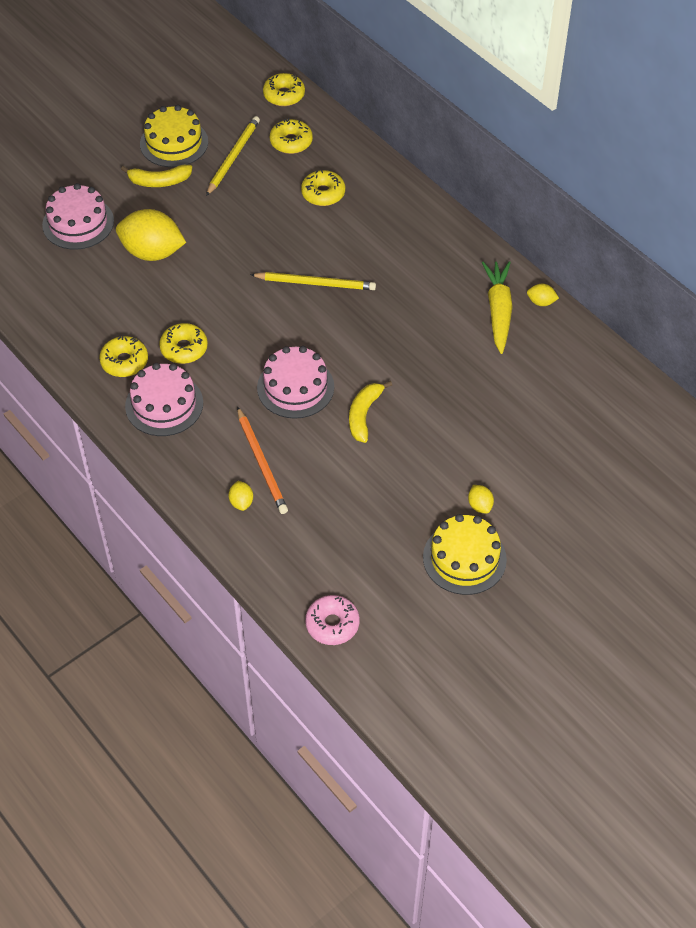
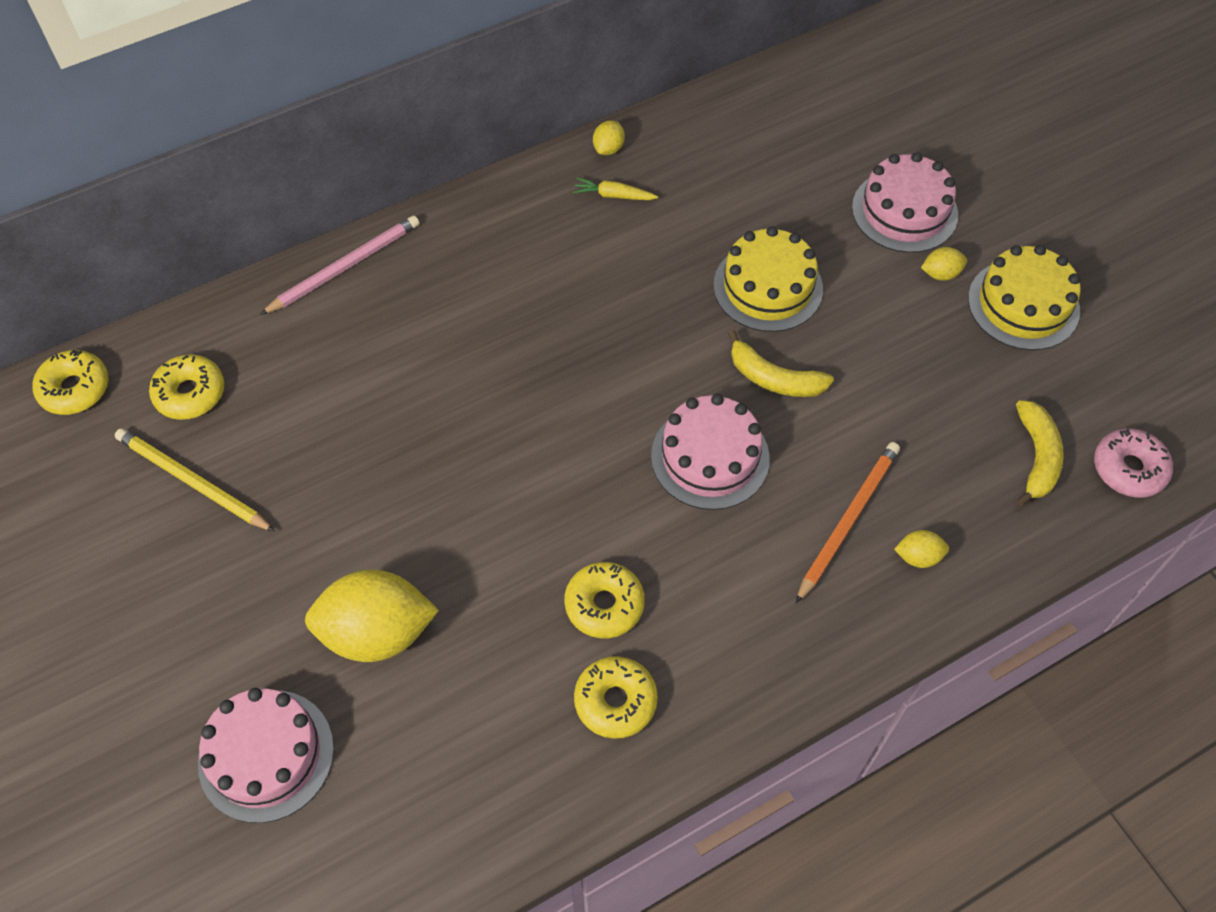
camera: 80 degrees left, 5 degrees up
(152, 252) = (377, 633): yellow lemon -> yellow lemon turned 60 degrees clockwise
(159, 181) = (209, 605): yellow banana -> yellow banana (1037, 457)
(164, 404) = (717, 647): pink cake -> pink cake (904, 211)
(174, 143) = (121, 571): yellow cake -> yellow cake (768, 287)
(262, 463) = (848, 520): orange pencil -> orange pencil turned 45 degrees counterclockwise
(316, 283) = (509, 402): yellow pencil -> none
(323, 193) = (322, 366): yellow donut -> none
(399, 188) = (345, 267): none -> pink pencil
(498, 310) = (613, 195): yellow carrot -> yellow carrot, size x0.51

